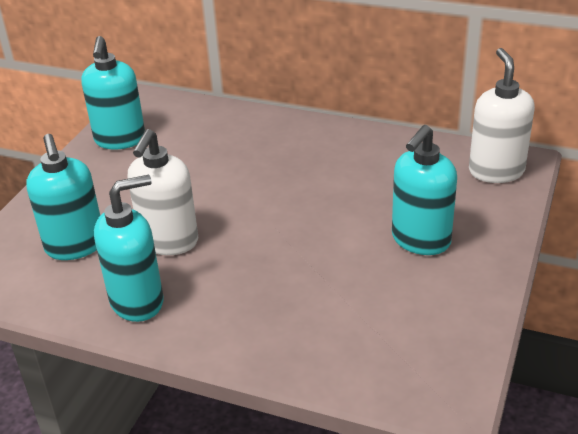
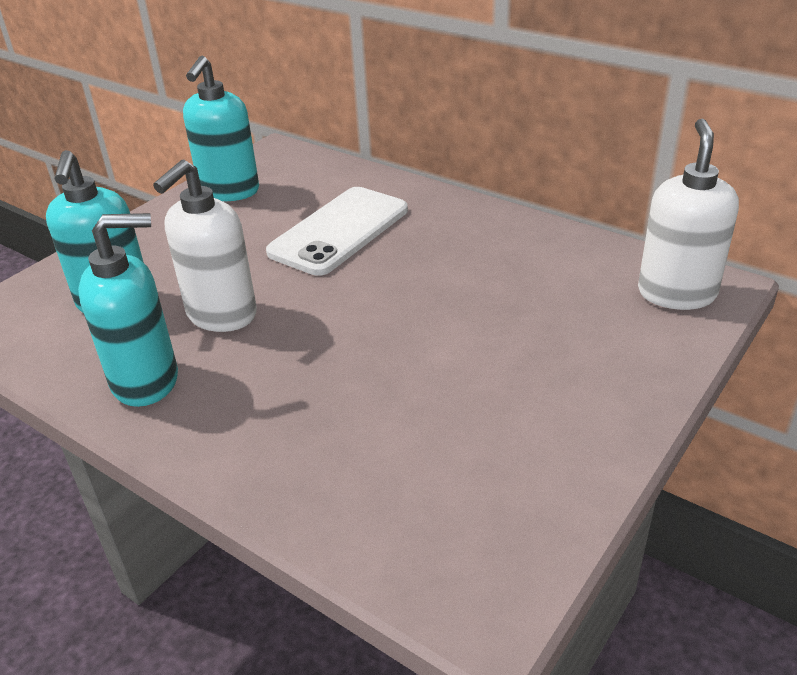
camera: 15 degrees right, 0 degrees up
(228, 160) = (339, 231): none -> white phone
(420, 240) = (536, 367): turquoise soap dispenser -> none

